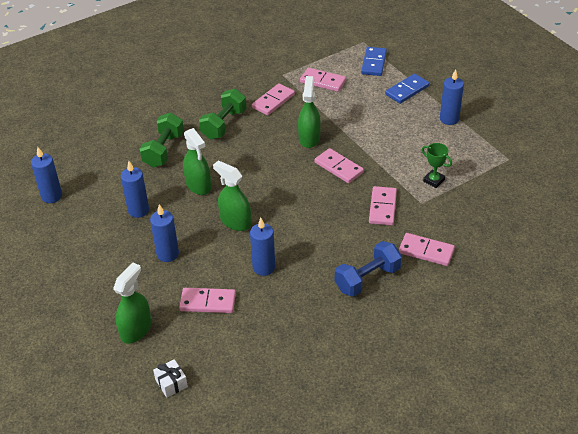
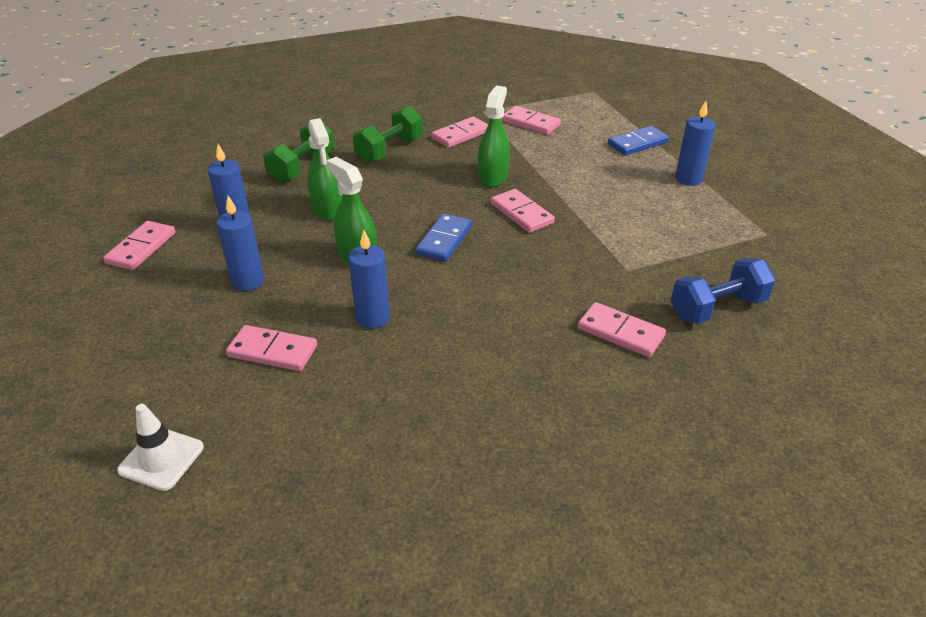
camera: 10 degrees right, 5 degrees down
(52, 196) = (139, 197): blue candle -> none
(136, 329) = (152, 371): green spray bottle -> none
(171, 383) = (161, 459): white gift -> white traffic cone
(367, 279) = (520, 356): blue dumbbell -> blue dumbbell (717, 308)
(373, 63) = (601, 112): blue domino -> blue domino (444, 240)
(382, 207) = (569, 268): pink domino -> pink domino (141, 248)
(434, 180) = (652, 245): green trophy -> none

